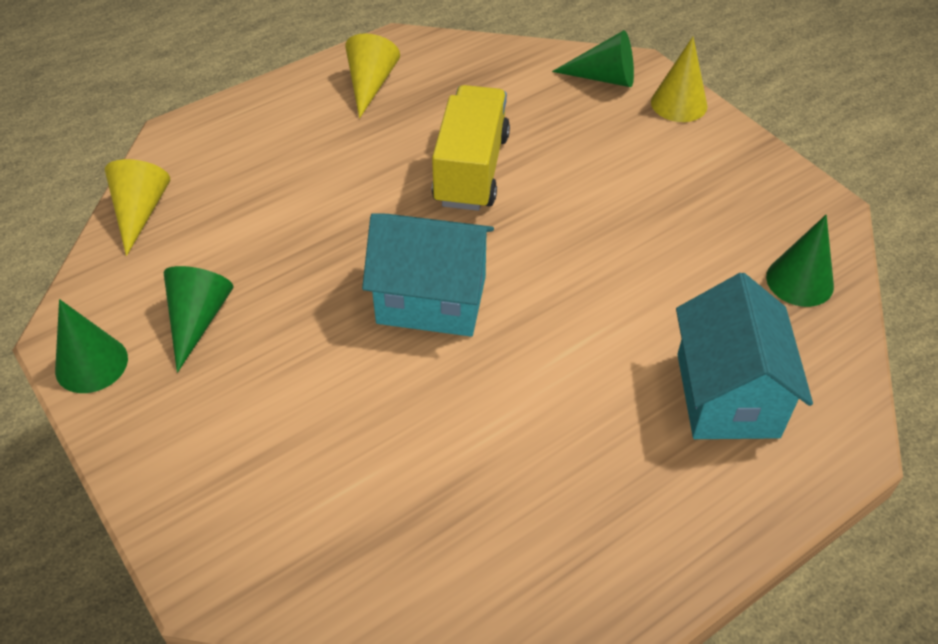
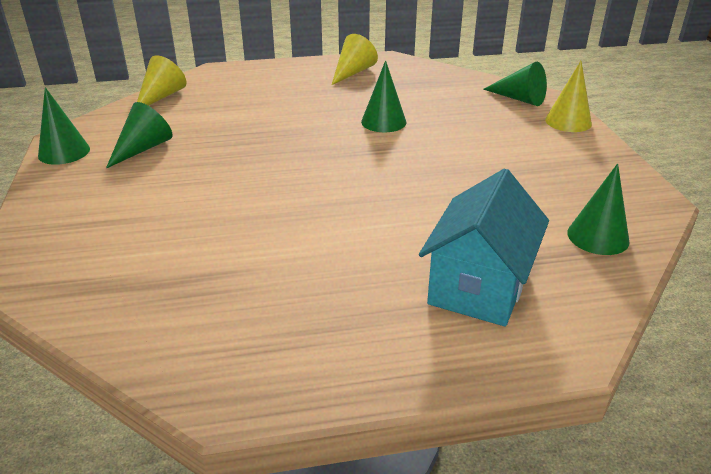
camera: 25 degrees right, 15 degrees down
(431, 300) = (297, 176): turquoise house -> none
(471, 170) = (383, 122): yellow truck -> green cone

